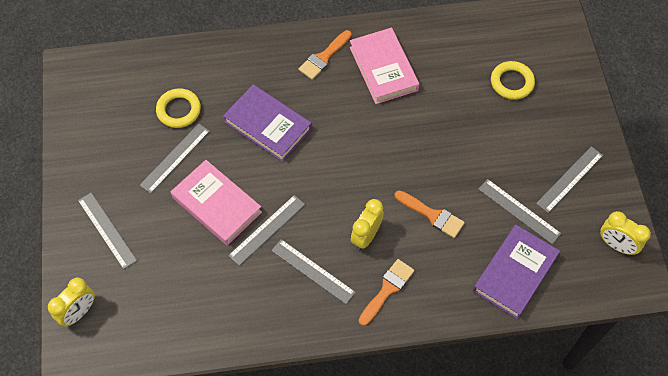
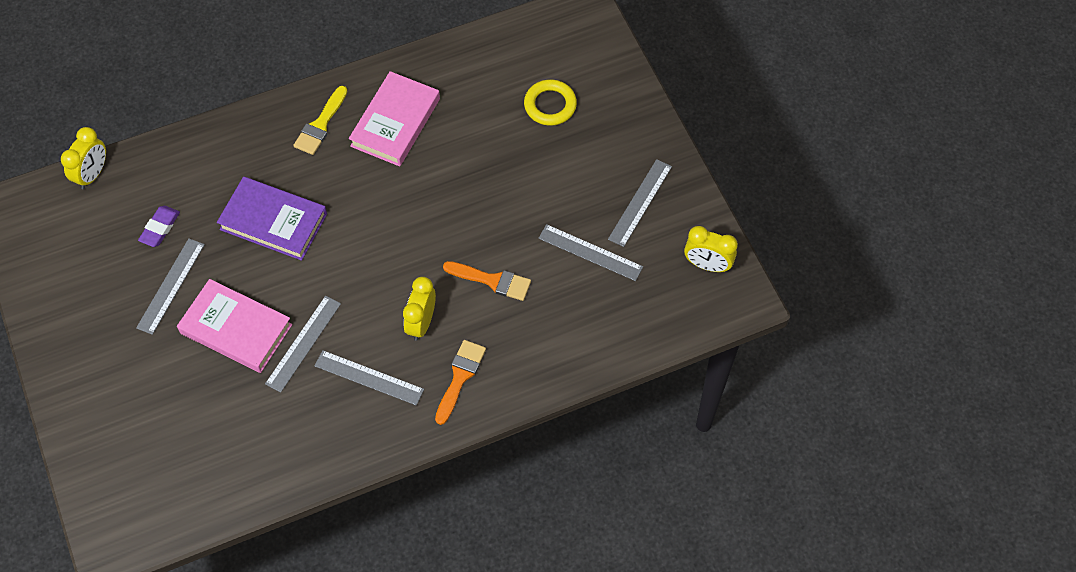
camera: 15 degrees left, 0 degrees up
(79, 312) = (104, 492): yellow clock -> yellow clock (92, 174)
(107, 230) = (111, 390): grey ruler -> none
(179, 110) = (160, 228): yellow ring -> purple eraser
(324, 57) = (320, 124): orange brush -> yellow brush
(383, 68) = (395, 122): pink book -> pink book turned 60 degrees clockwise
(514, 273) = (600, 324): purple book -> none

